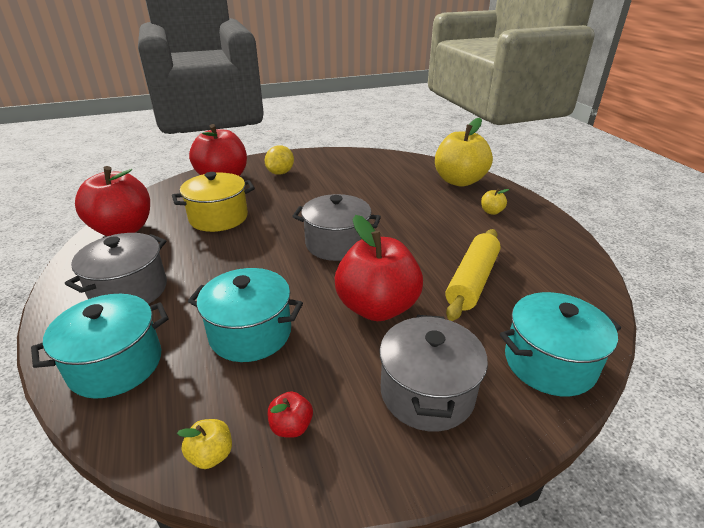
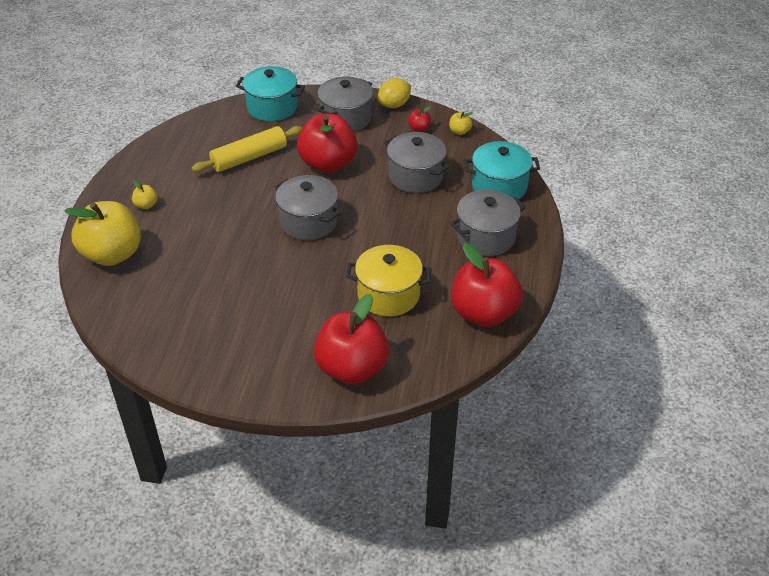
camera: 150 degrees left, 10 degrees up
(250, 333) = (415, 176): turquoise pot -> grey pot
(280, 173) = (279, 352): yellow lemon -> yellow lemon (394, 105)

